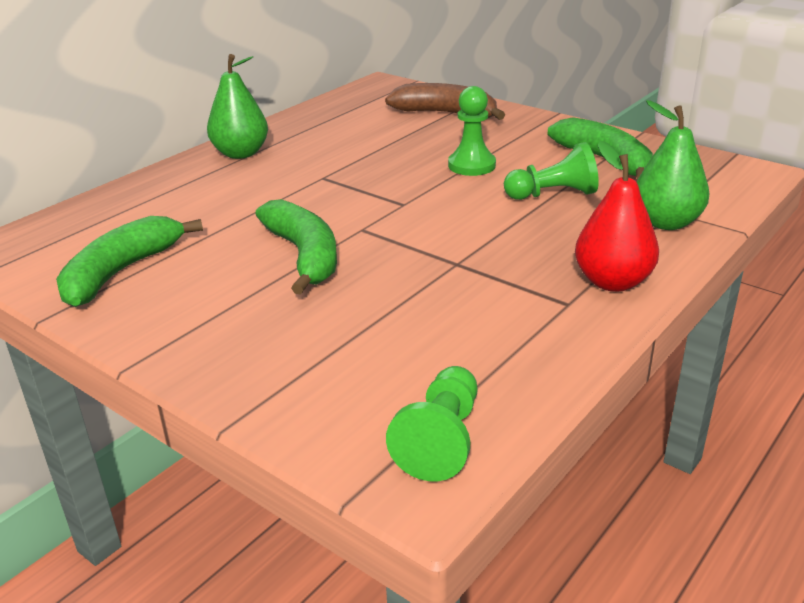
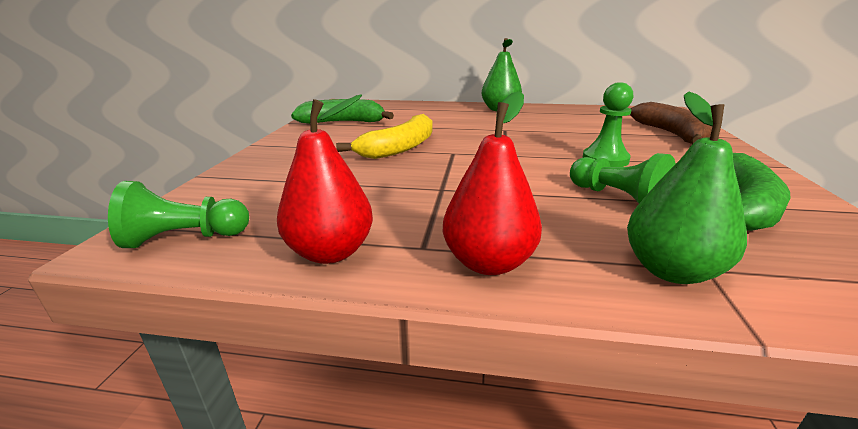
camera: 60 degrees right, 5 degrees down
(304, 256) = (399, 148): green banana -> yellow banana
(543, 350) = (331, 252): none -> red pear

